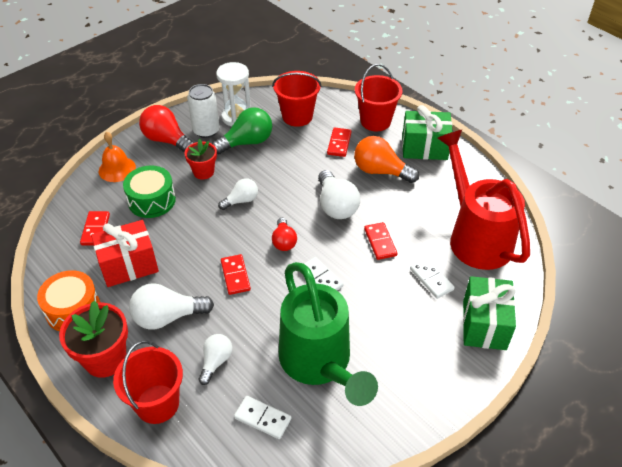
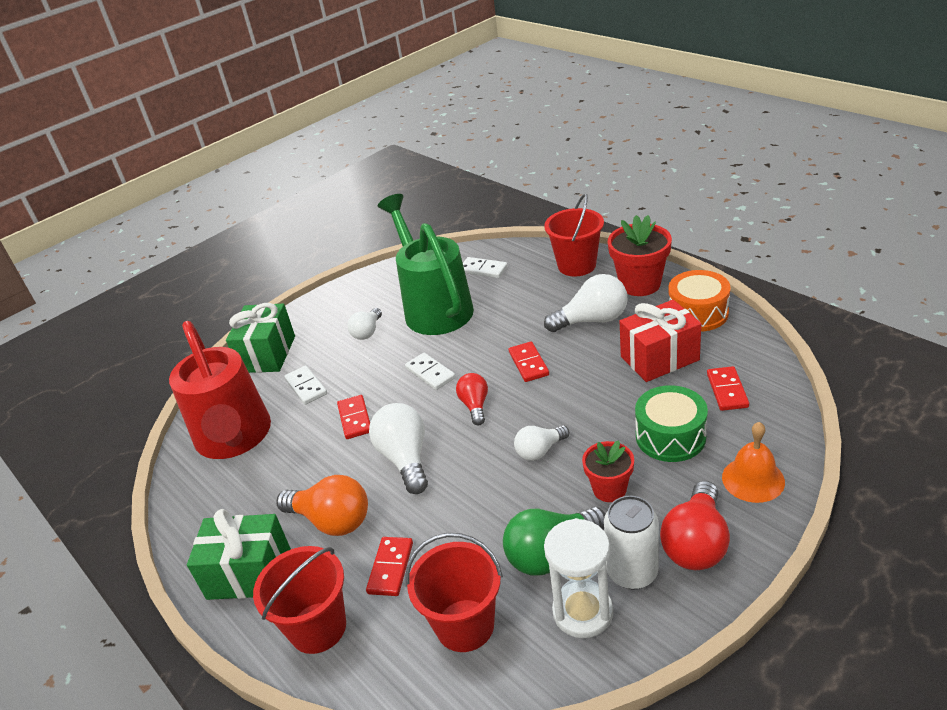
camera: 175 degrees left, 10 degrees down
(167, 140) = (696, 543): red light bulb -> red light bulb turned 75 degrees clockwise
(216, 362) = (532, 296): white light bulb -> white light bulb (367, 332)

